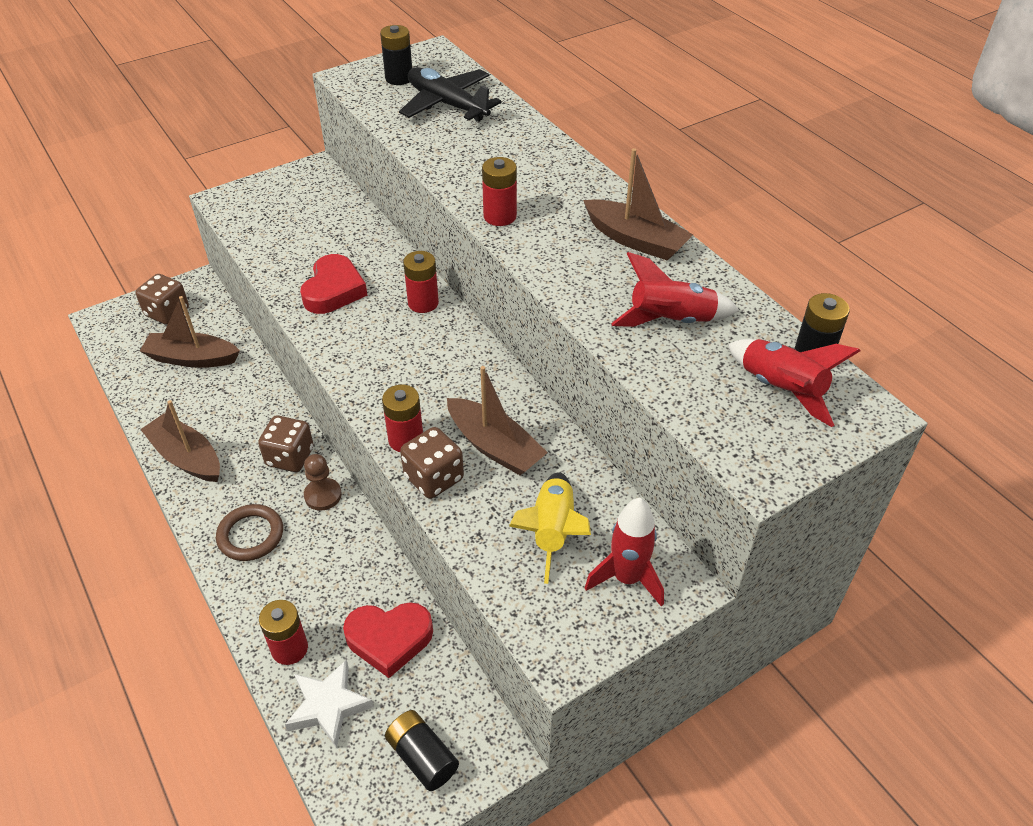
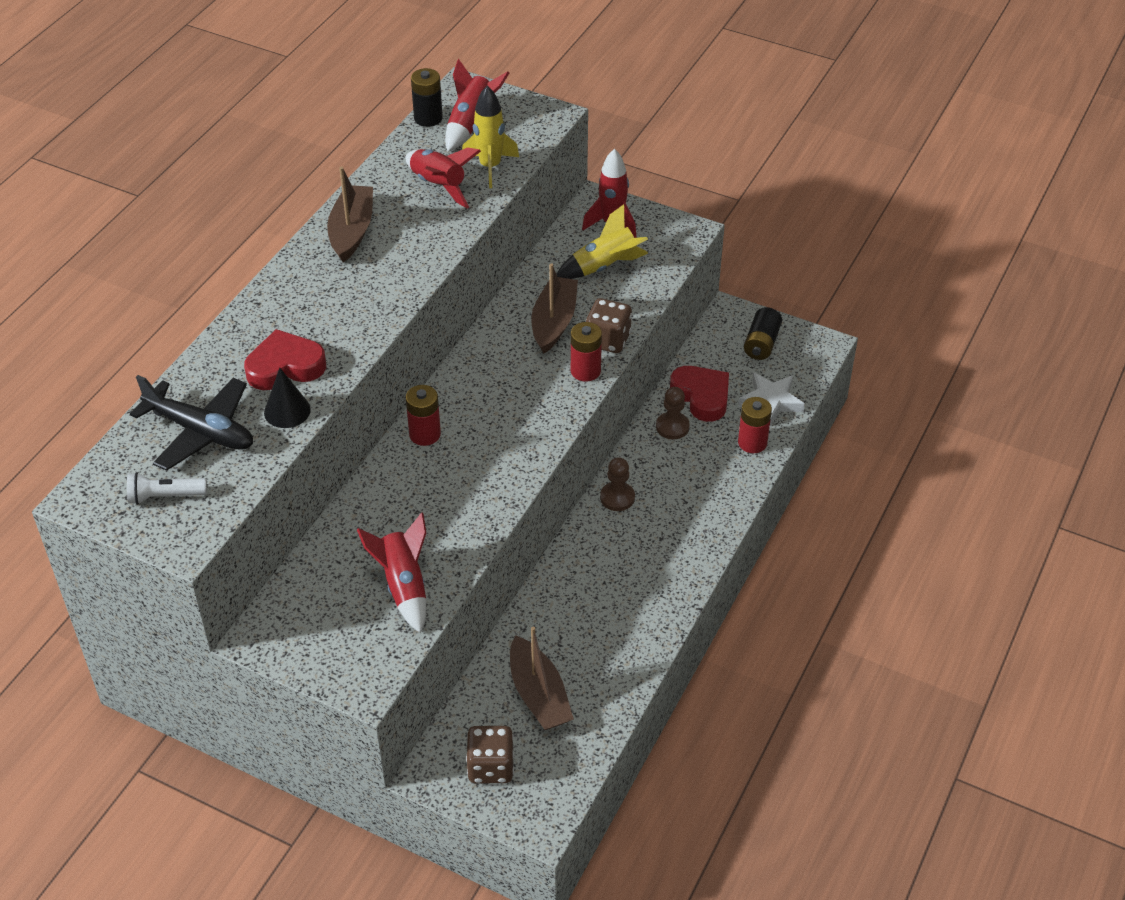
camera: 120 degrees left, 0 degrees up
(186, 457) = (651, 613): brown boat -> none
(250, 535) = (688, 520): brown ring -> none
(283, 241) = (404, 586): none -> red rocket
(290, 457) = (597, 542): brown dice -> none
(334, 290) = (450, 504): red heart -> red heart (285, 367)
(369, 587) = (672, 427): none -> brown pawn
(399, 78) = (165, 496): black battery -> white flashlight
(428, 144) = (287, 411): none -> black cone
(447, 104) = (200, 431): black plane -> black plane turned 75 degrees counterclockwise
(500, 216) = (373, 316): red battery -> none
(680, 373) = (490, 167): none -> yellow rocket

